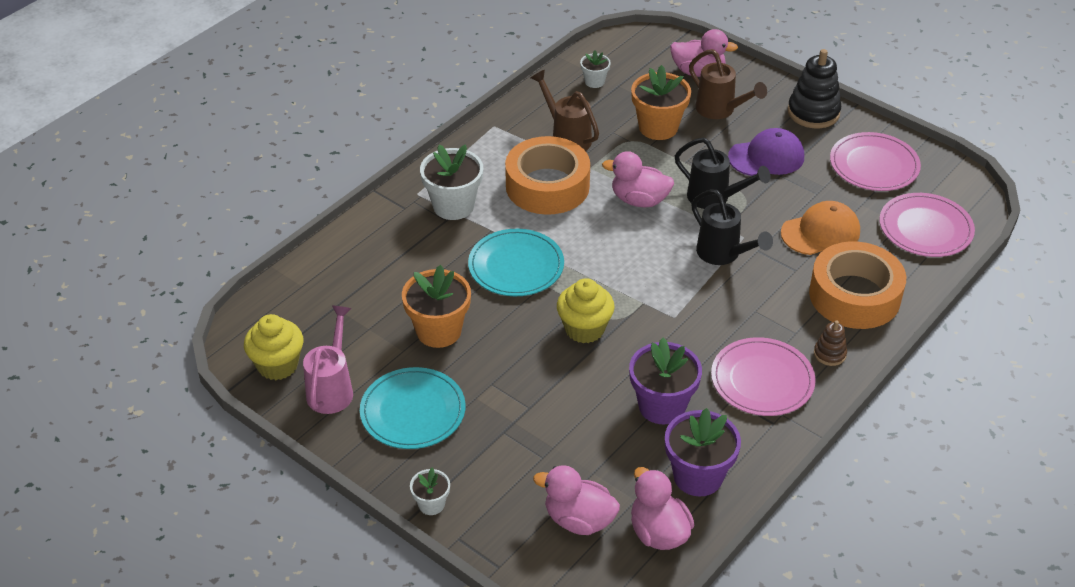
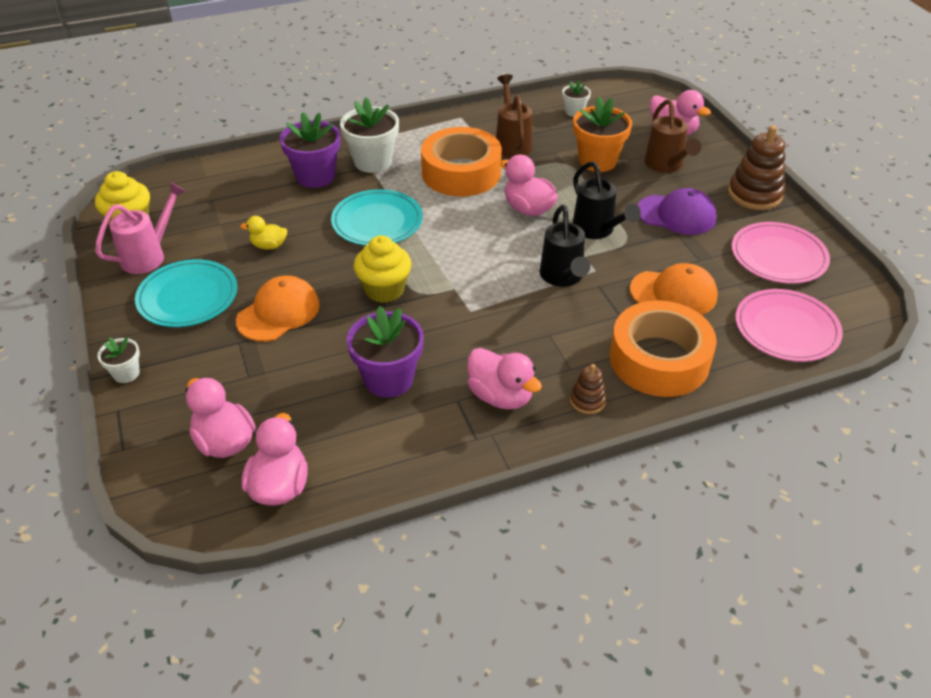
camera: 30 degrees right, 0 degrees up
(439, 331) = (269, 246): orange flower pot -> yellow duck
(512, 390) = (278, 312): none -> orange cap
(698, 476) = (361, 454): purple flower pot -> purple flower pot (315, 176)
(762, 380) = (500, 396): pink plate -> pink duck
(813, 112) = (754, 194): black stacking toy -> brown stacking toy

